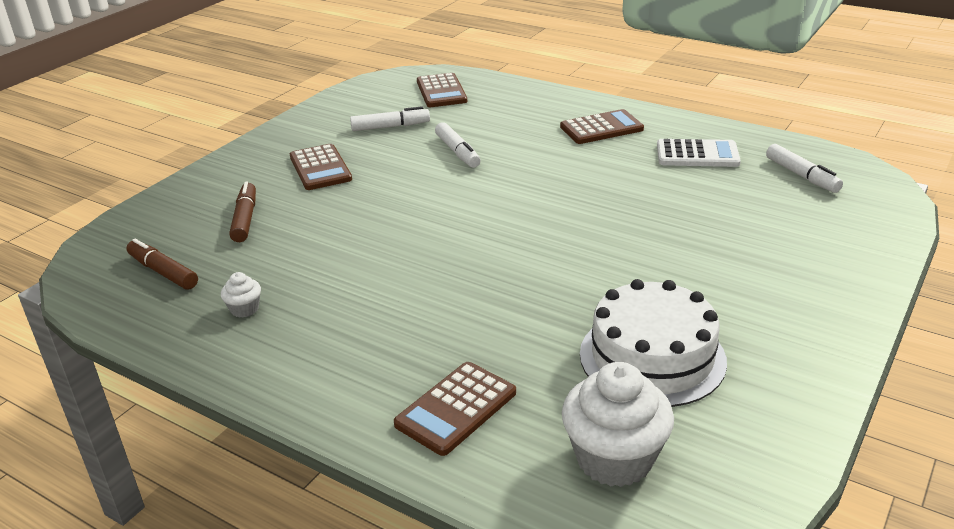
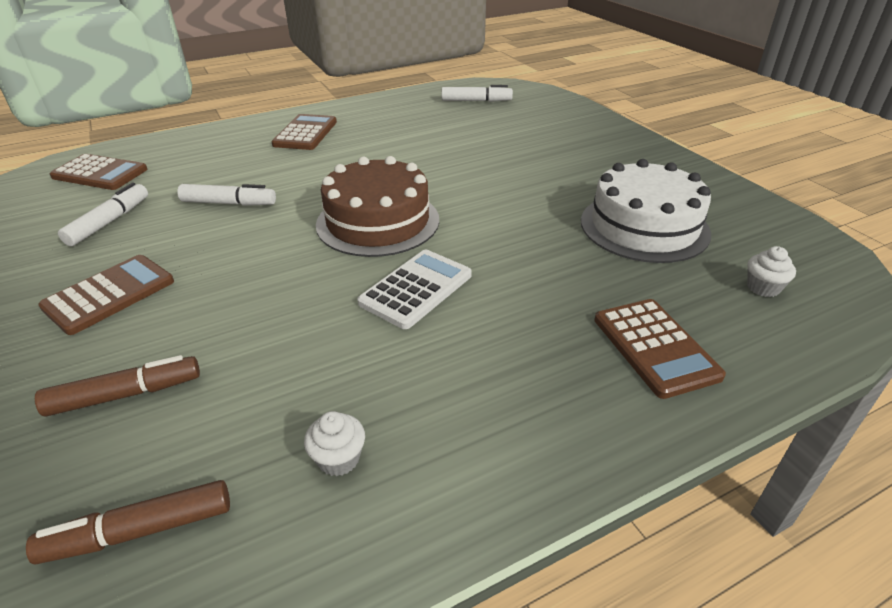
camera: 60 degrees left, 5 degrees up
(245, 219) = (125, 394): brown marker -> brown marker turned 135 degrees clockwise
(320, 168) = (109, 294): brown calculator -> brown calculator turned 60 degrees counterclockwise
(501, 219) = (378, 221): none -> brown cake
(614, 458) = (763, 287): white cupcake -> white cupcake, size x0.46
(697, 154) = (401, 118): white calculator -> white calculator (416, 289)

